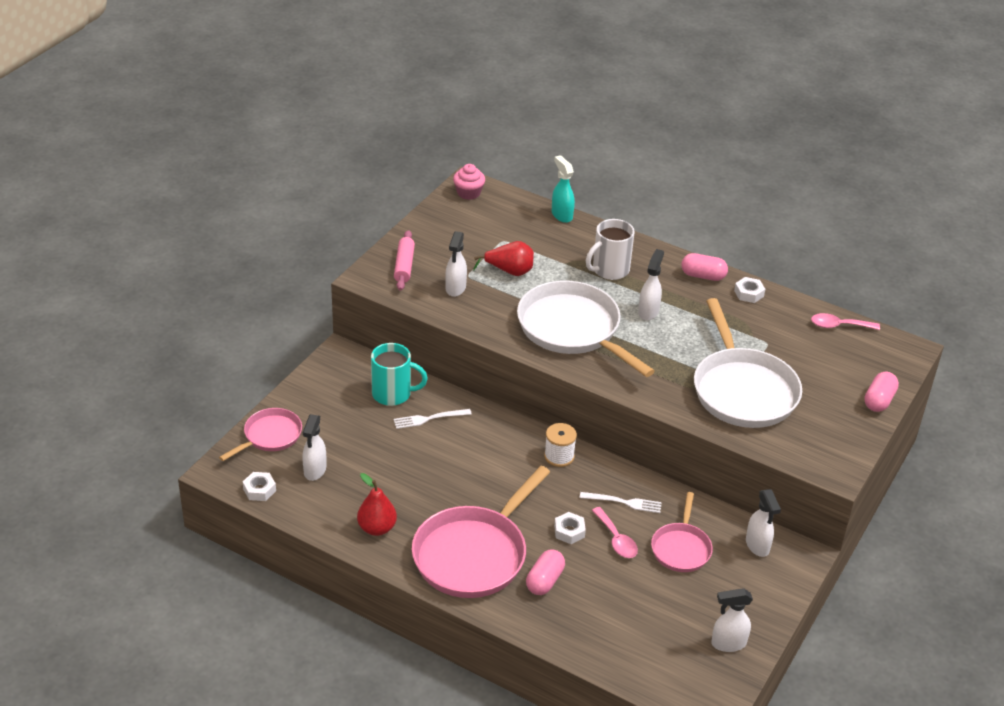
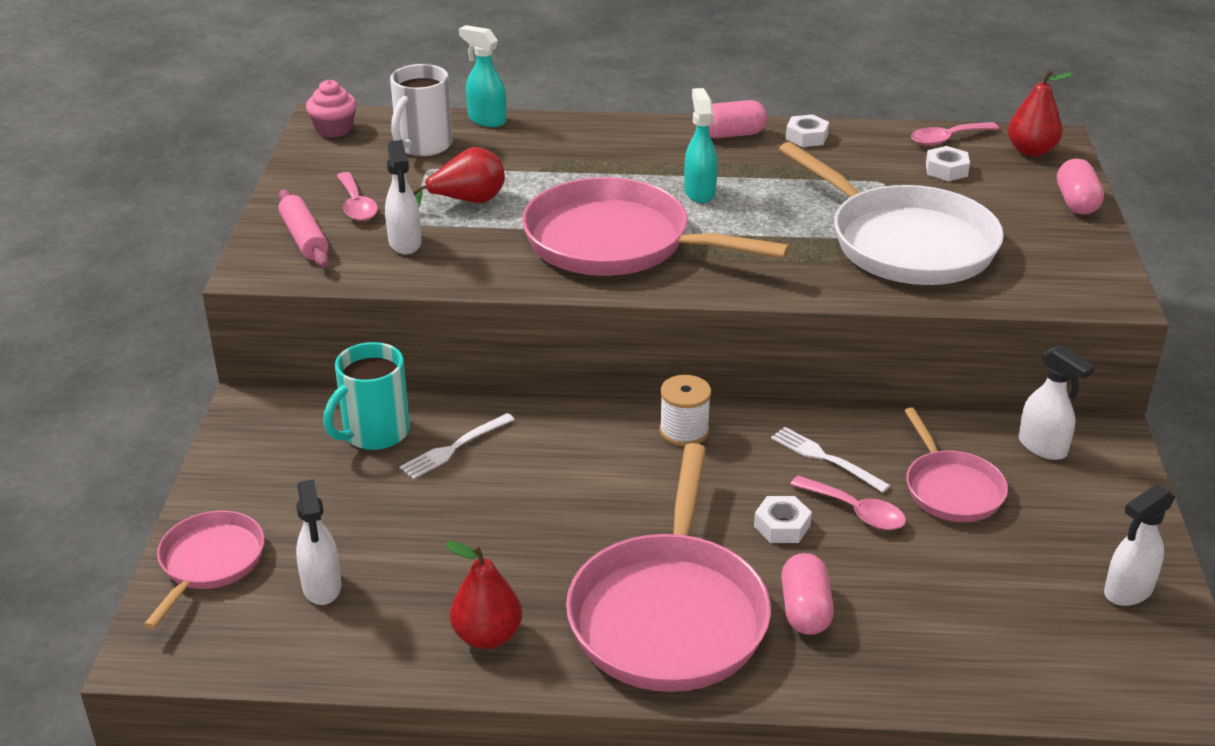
camera: 25 degrees left, 5 degrees down
(259, 490) = (244, 653): white nut -> white nut (946, 170)
(393, 394) = (374, 433): turquoise mug -> turquoise mug turned 150 degrees clockwise
(446, 253) = (356, 205): none -> pink spoon
(573, 329) = (616, 242): white pan -> pink pan
(609, 270) = (605, 162): white mug -> white mug (423, 146)
(624, 502) = (824, 458): white fork -> white fork turned 120 degrees counterclockwise
(648, 311) = (699, 192): white spray bottle -> turquoise spray bottle
(886, 353) = (1031, 151): none -> red pear

